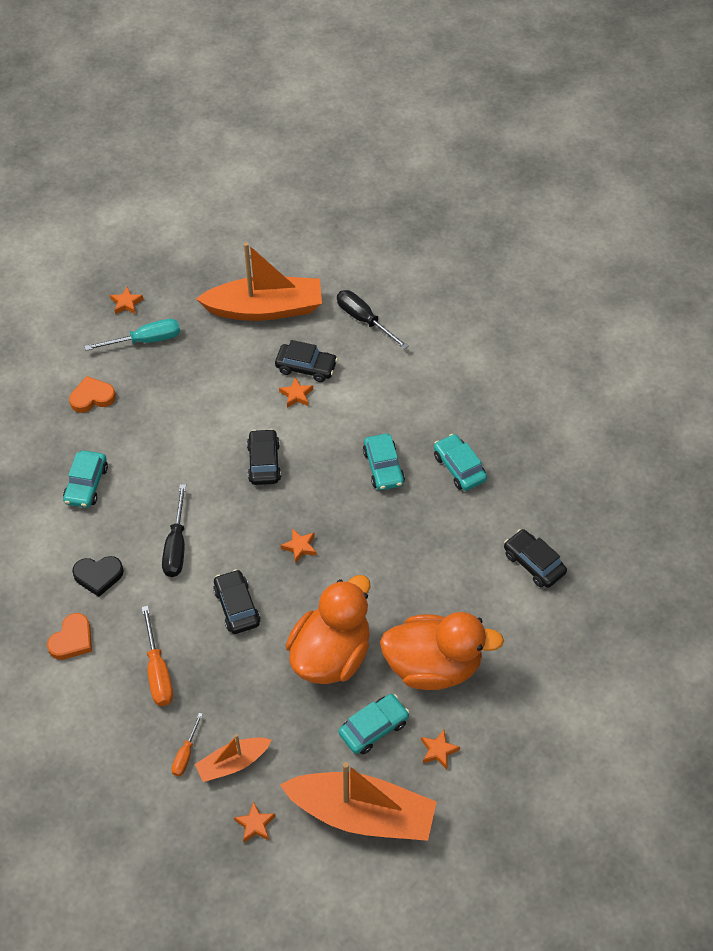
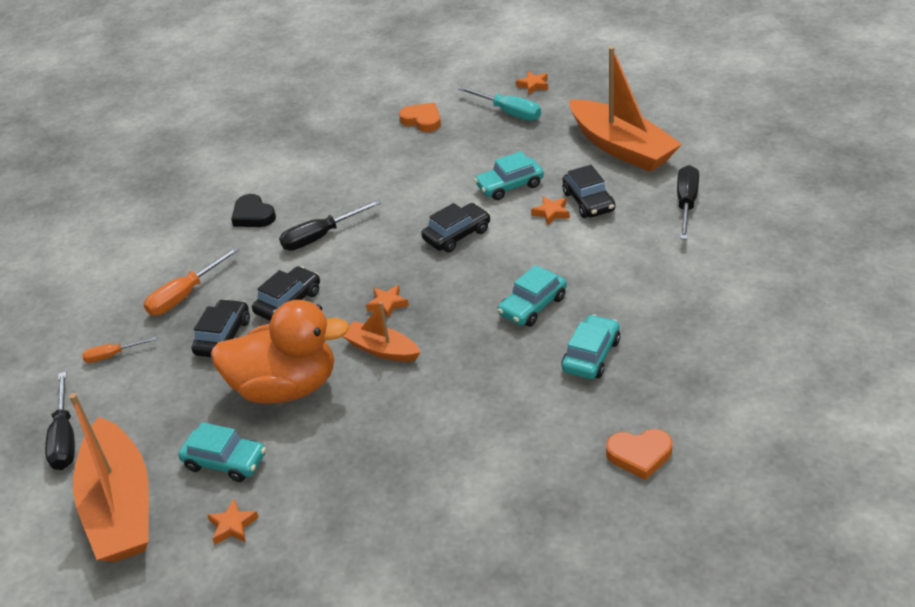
camera: 60 degrees right, 15 degrees down
(72, 640) = (180, 236): orange heart -> orange heart (639, 455)
(86, 484) = (336, 163): turquoise car -> turquoise car (510, 186)
(233, 763) = (122, 388): orange boat -> orange boat (382, 350)
(255, 824) = (65, 438): orange star -> black screwdriver
(433, 666) = (332, 466): orange duck -> none
(533, 563) = (532, 476): black car -> black car (223, 337)

